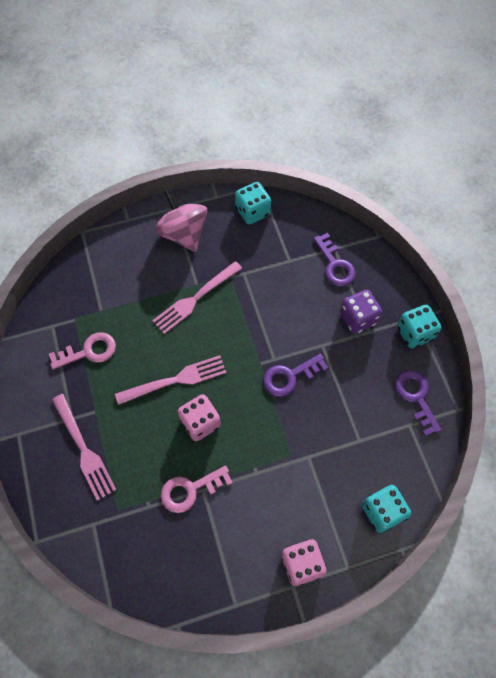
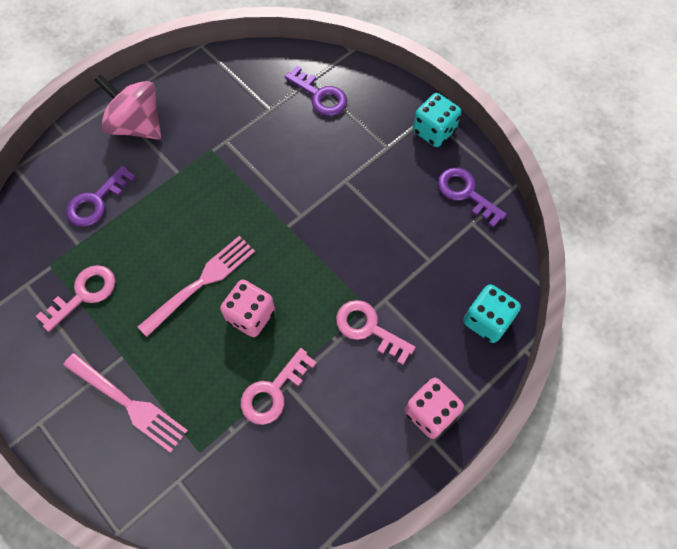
camera: 25 degrees left, 0 degrees up
(195, 299) = (183, 188): pink fork -> none
(252, 212) = (205, 74): turquoise dice -> none
(285, 474) = (368, 328): none -> pink key
(289, 377) = (326, 227): purple key -> purple key (96, 201)
(358, 318) = (369, 139): purple dice -> none

